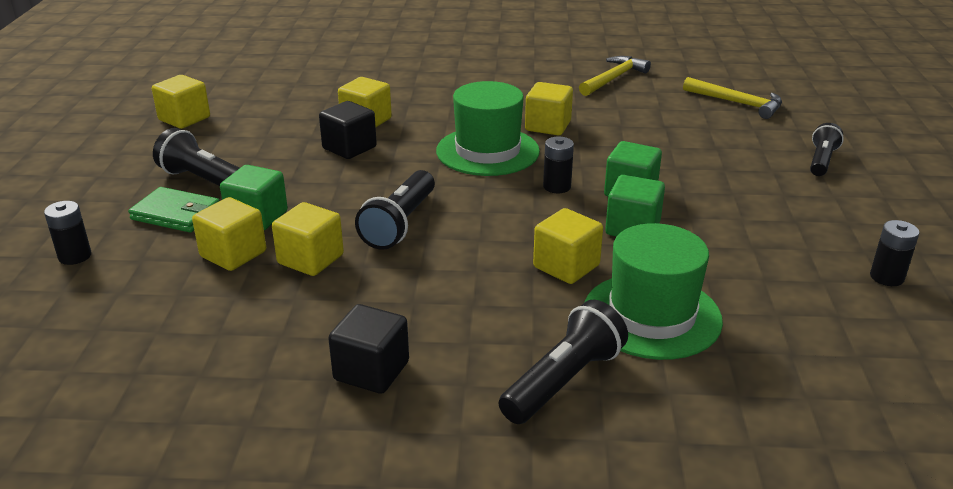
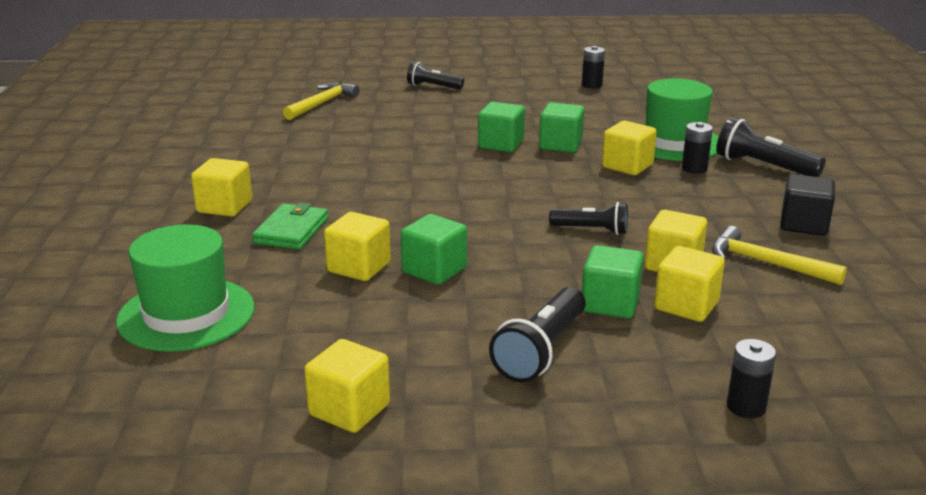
camera: 95 degrees left, 5 degrees down
(176, 214) = (624, 356): green wallet -> green wallet (291, 231)
(349, 148) = (434, 270): black cube -> green cube
(400, 224) = (591, 230): black flashlight -> black flashlight, size x0.66
(487, 151) = (433, 199): green hat -> green hat (186, 314)
(548, 126) = (372, 174): yellow cube -> yellow cube (224, 206)
(557, 187) = (499, 169): black battery -> black battery (694, 169)
(613, 78) = (252, 146): yellow hammer -> yellow hammer (766, 263)

